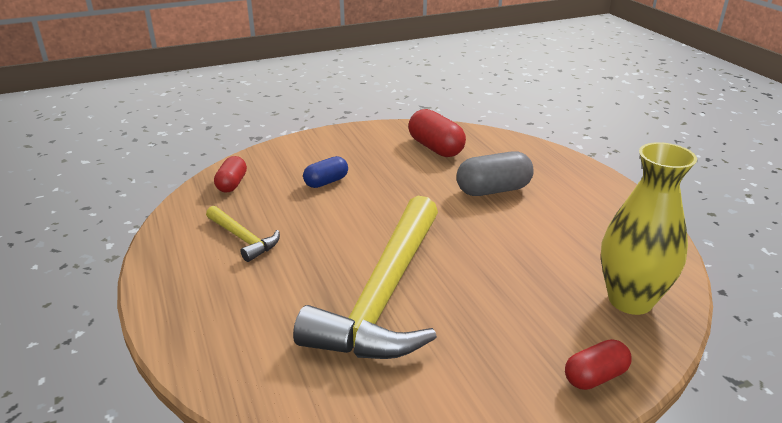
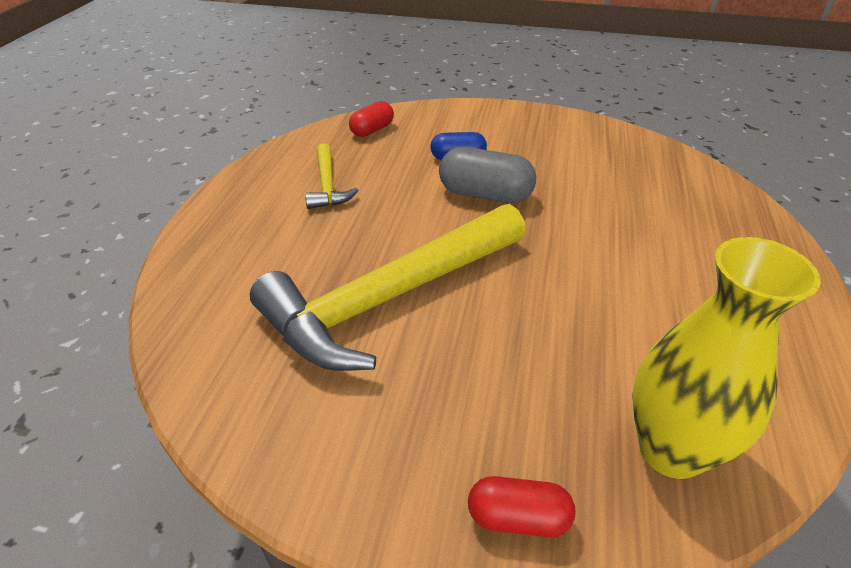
camera: 35 degrees right, 10 degrees up
(435, 148) = (613, 161): red capsule -> none
(493, 190) = (632, 233): grey capsule -> grey capsule (485, 195)

